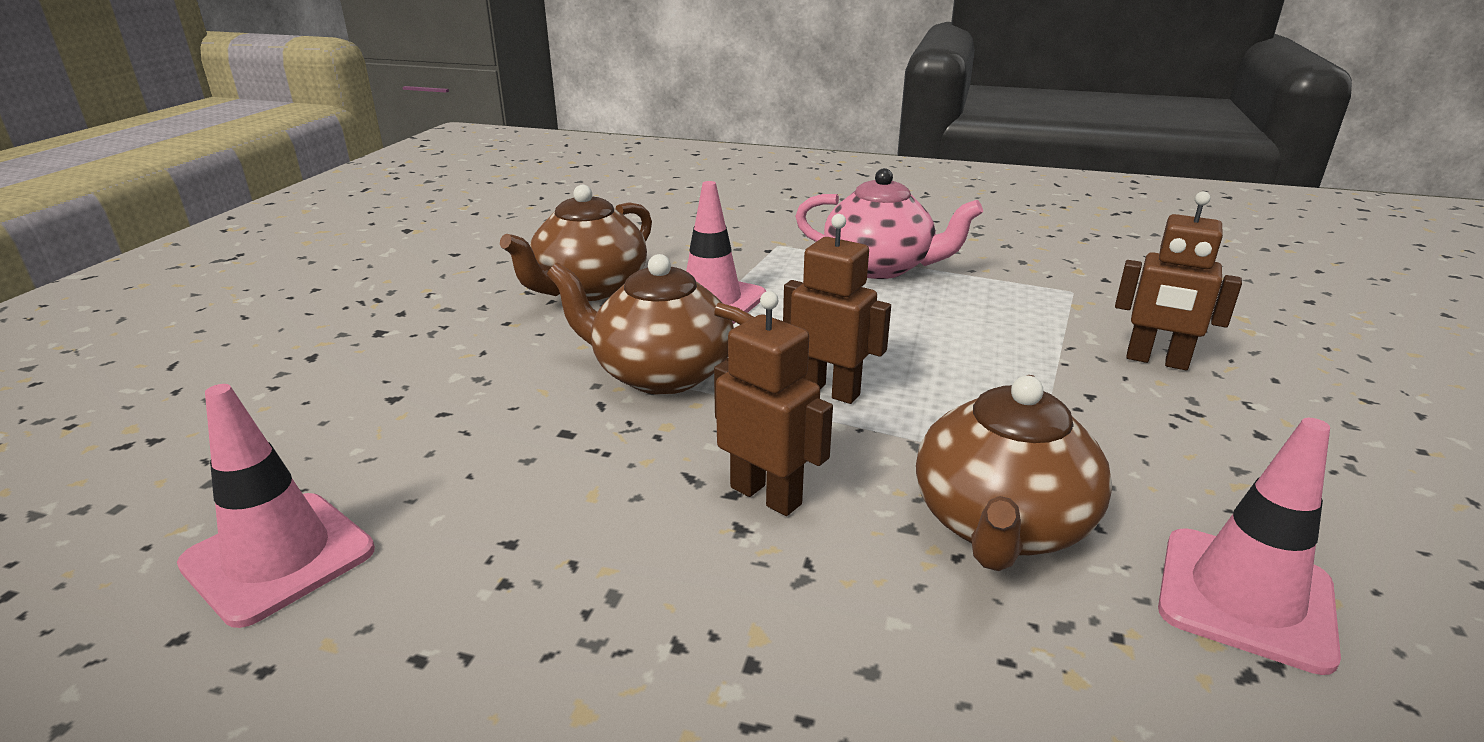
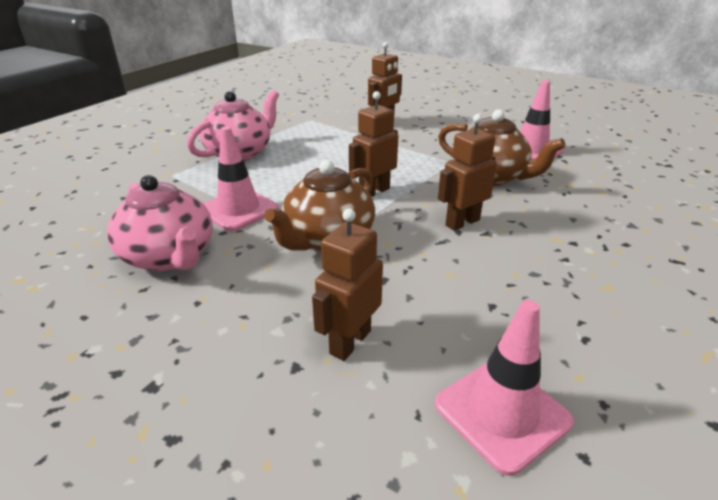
camera: 75 degrees left, 5 degrees up
(431, 425) = (350, 342): none -> brown robot
(589, 289) = (170, 257): brown teapot -> pink teapot

